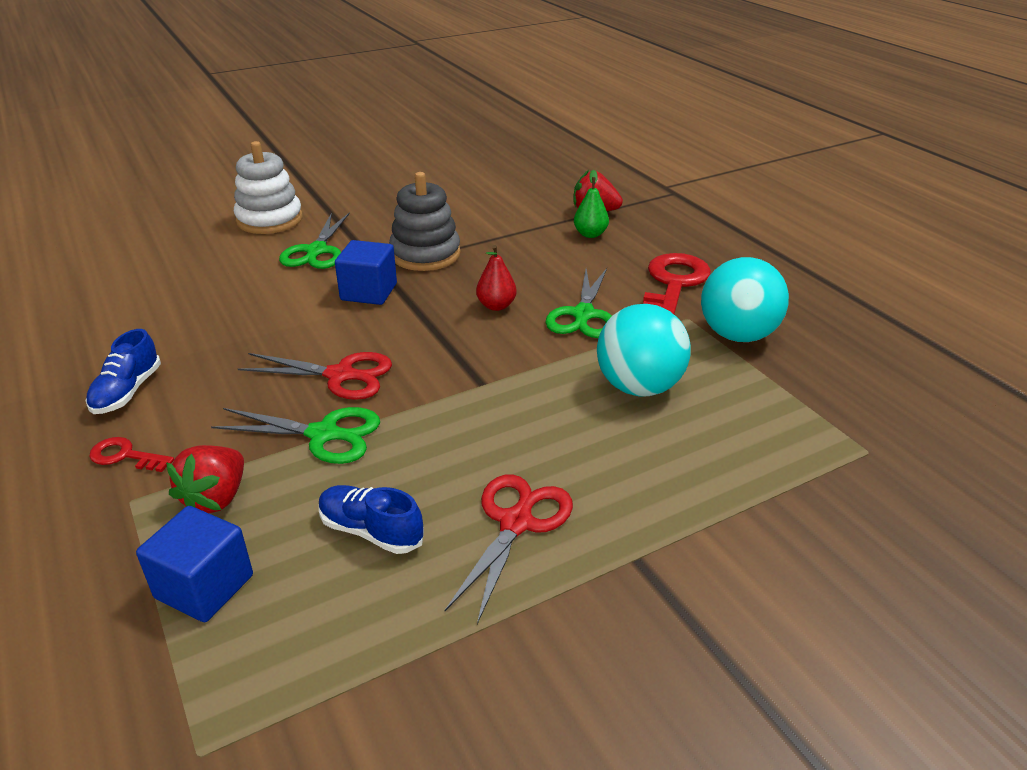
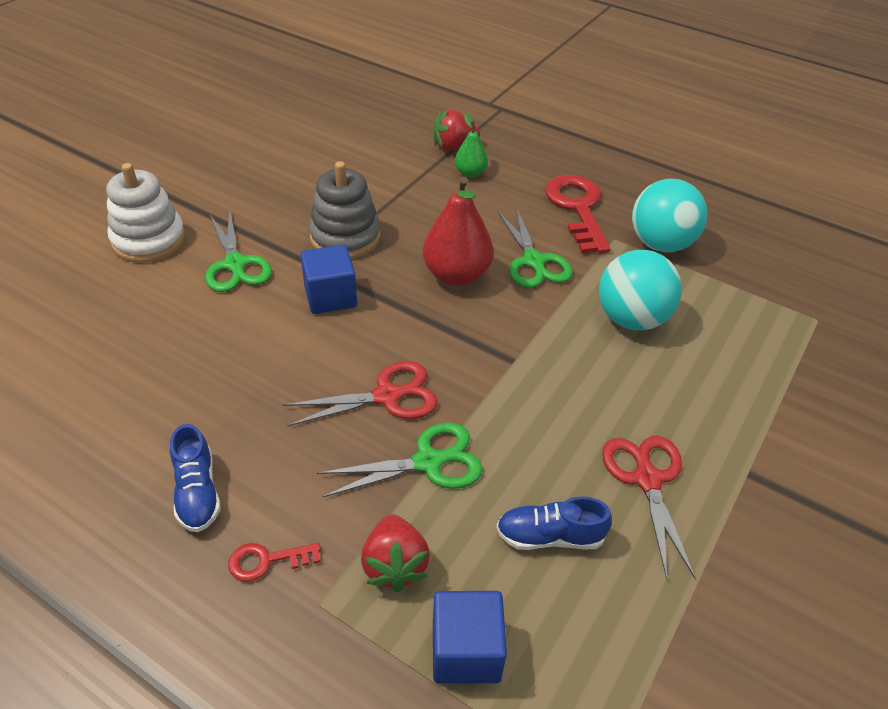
camera: 30 degrees left, 10 degrees up
(496, 306) = (456, 275): red pear -> red pear, size x1.81

